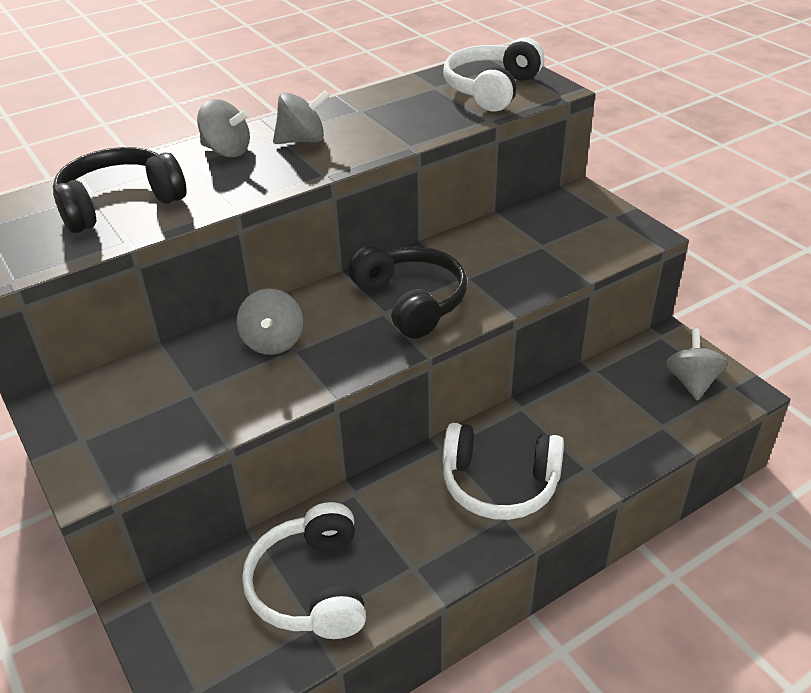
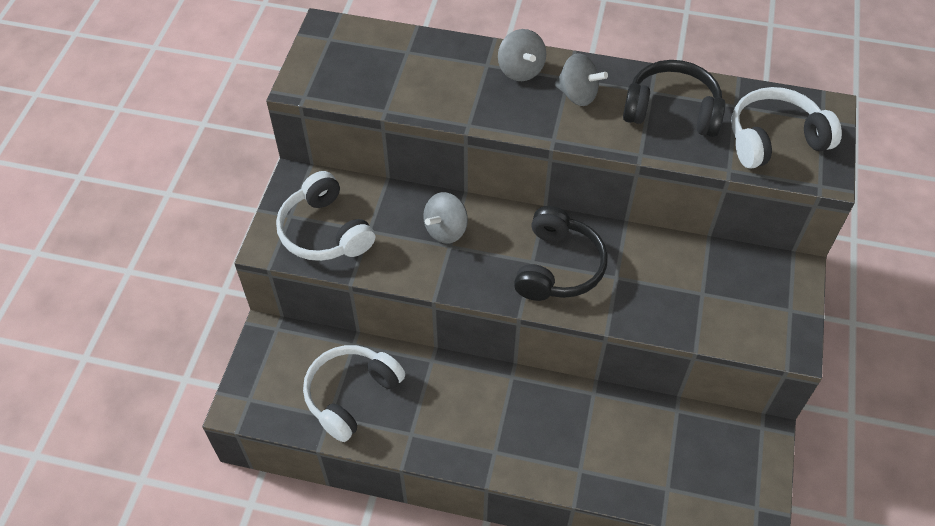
camera: 45 degrees right, 15 degrees up
(119, 203) = (413, 73): black headphones -> black headphones (672, 110)
(499, 484) = (515, 430): white headphones -> white headphones (325, 231)
(691, 382) = (733, 479): grey spinning top -> none

